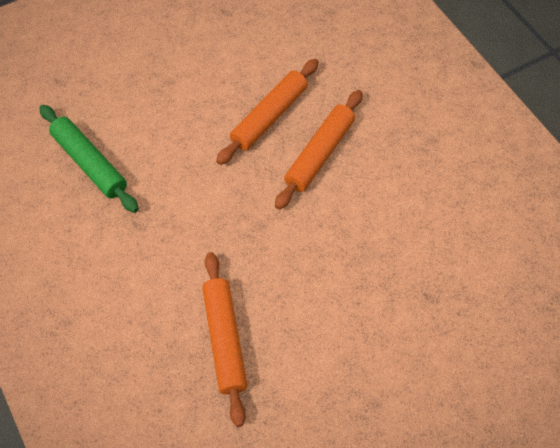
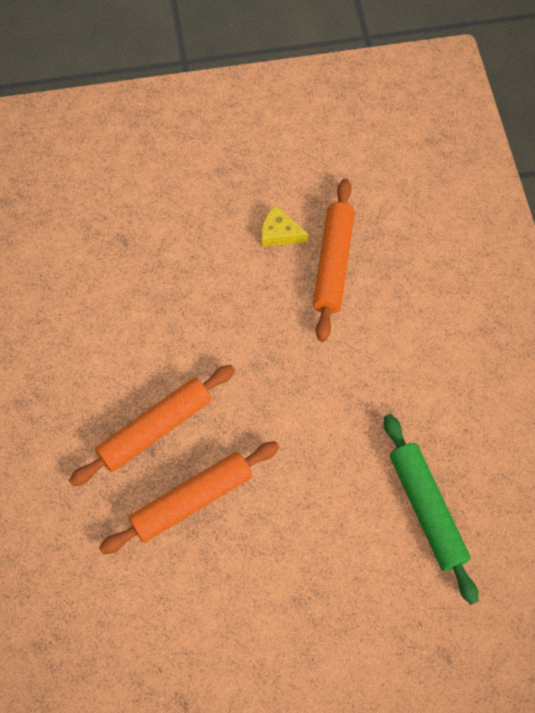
camera: 160 degrees left, 5 degrees up
(287, 354) = (279, 233): none -> yellow cheese

